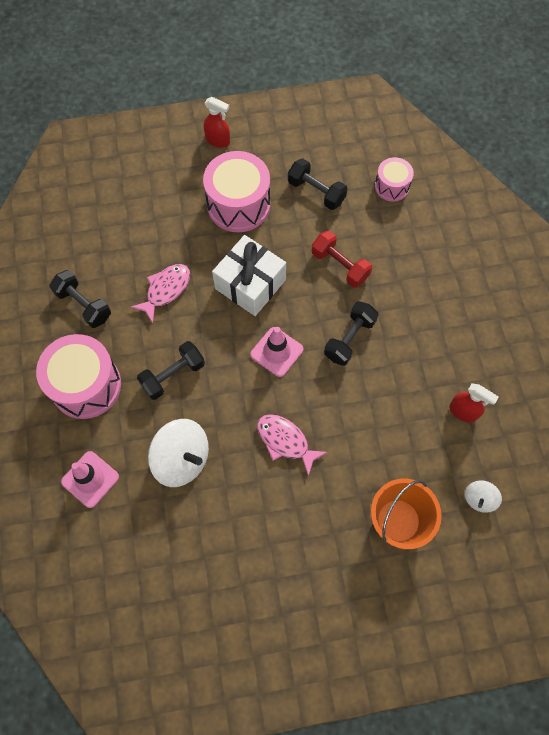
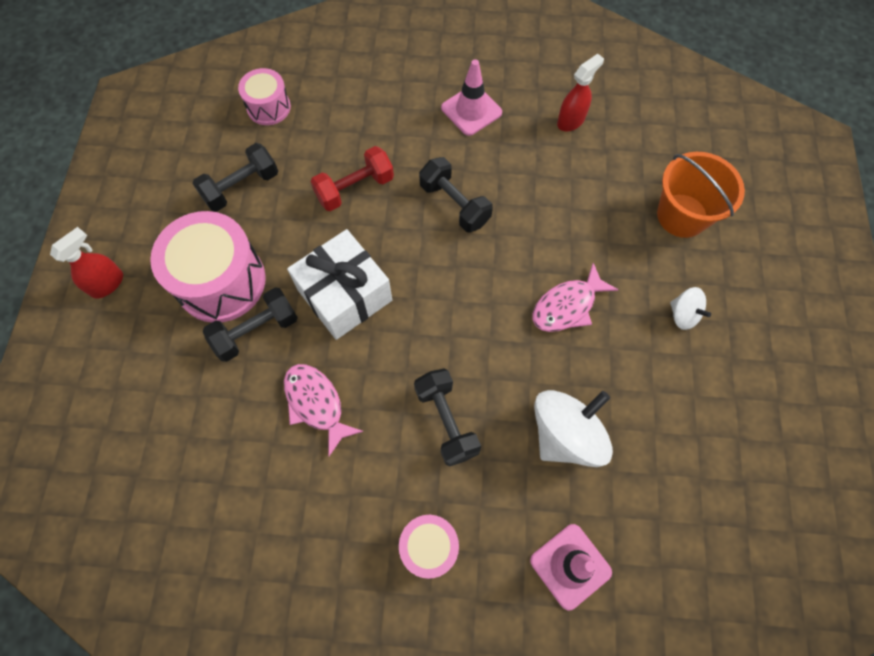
camera: 75 degrees left, 0 degrees up
(84, 305) = (300, 527): black dumbbell -> black dumbbell (256, 331)
(86, 385) = (429, 547): pink drum -> pink drum, size x0.55
(276, 352) = (448, 287): pink traffic cone -> pink traffic cone (471, 110)
(479, 499) = (669, 135): white spinning top -> white spinning top (683, 315)

